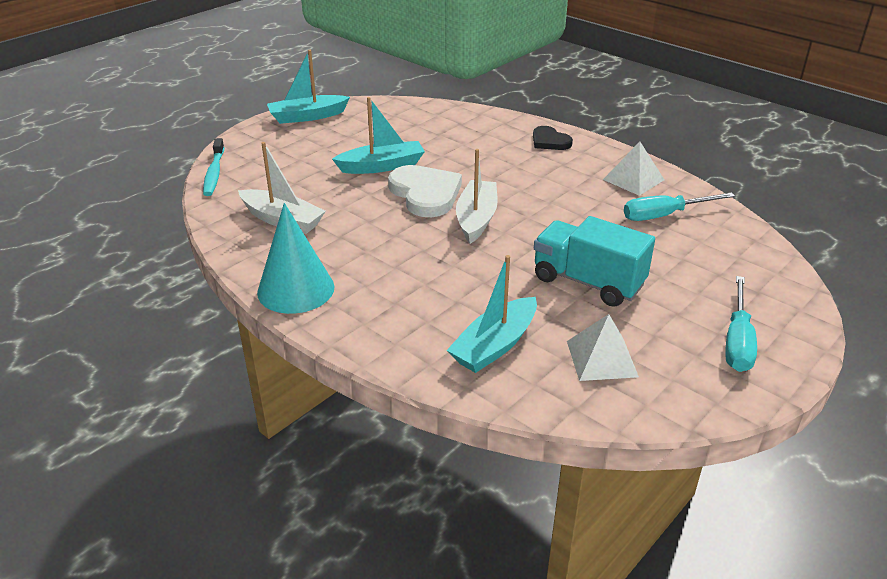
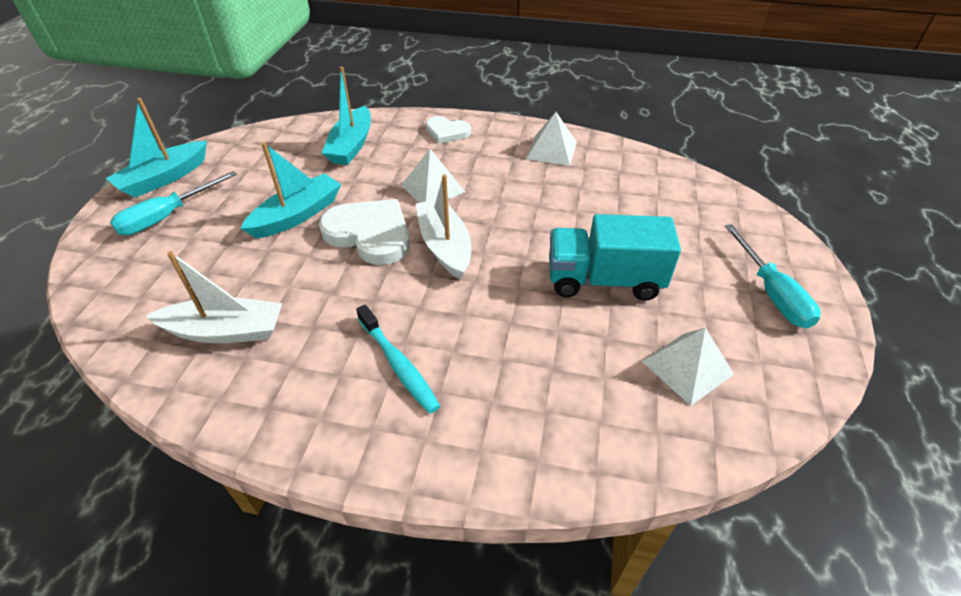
camera: 30 degrees left, 10 degrees up
(214, 173) = (88, 296): turquoise toothbrush -> turquoise toothbrush (398, 364)
(296, 289) = (310, 427): turquoise cone -> none
(494, 345) = (582, 401): turquoise boat -> turquoise boat (351, 145)
(501, 178) = (433, 188): none -> white pyramid
(549, 141) = (447, 132): black heart -> white heart
(664, 215) = (607, 180): turquoise screwdriver -> turquoise screwdriver (167, 216)

